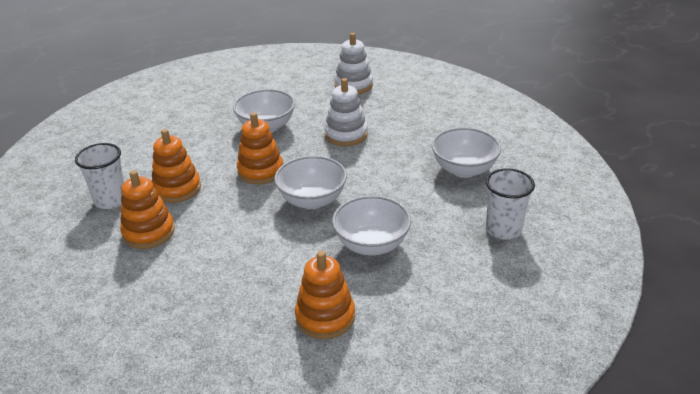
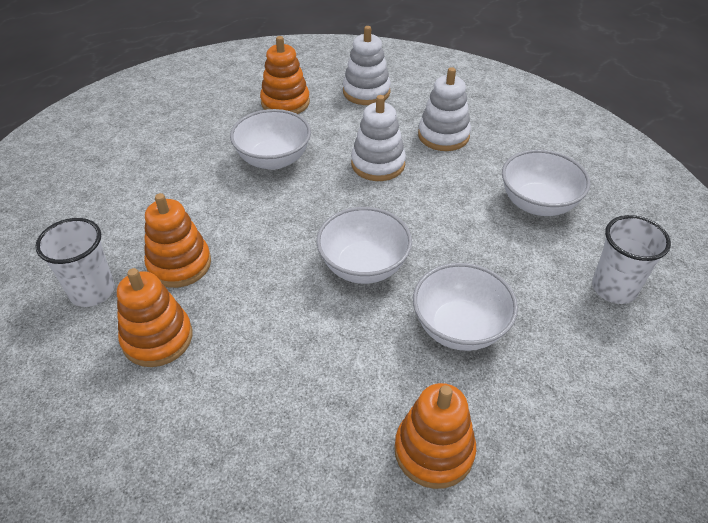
camera: 10 degrees left, 10 degrees up
(260, 171) = (284, 227): orange stacking toy -> orange stacking toy (285, 103)
(405, 119) = (443, 135): none -> white stacking toy

